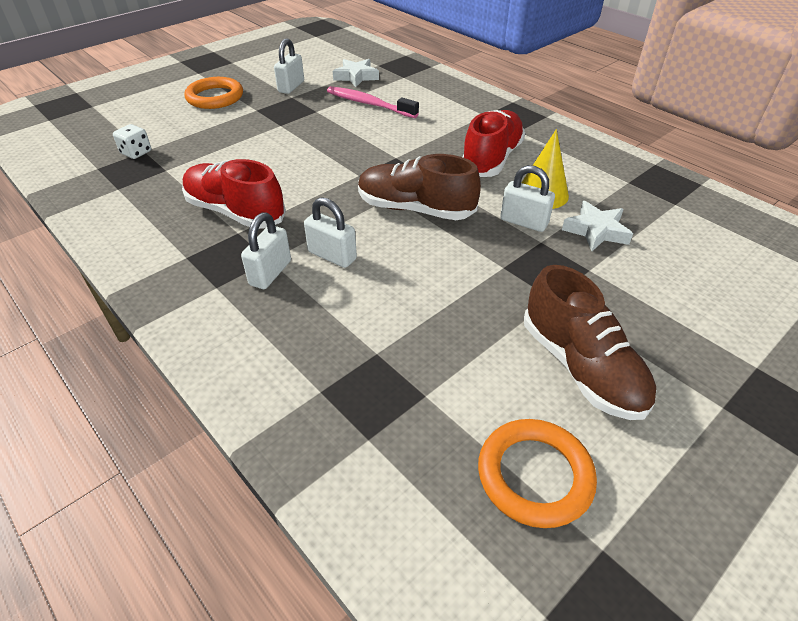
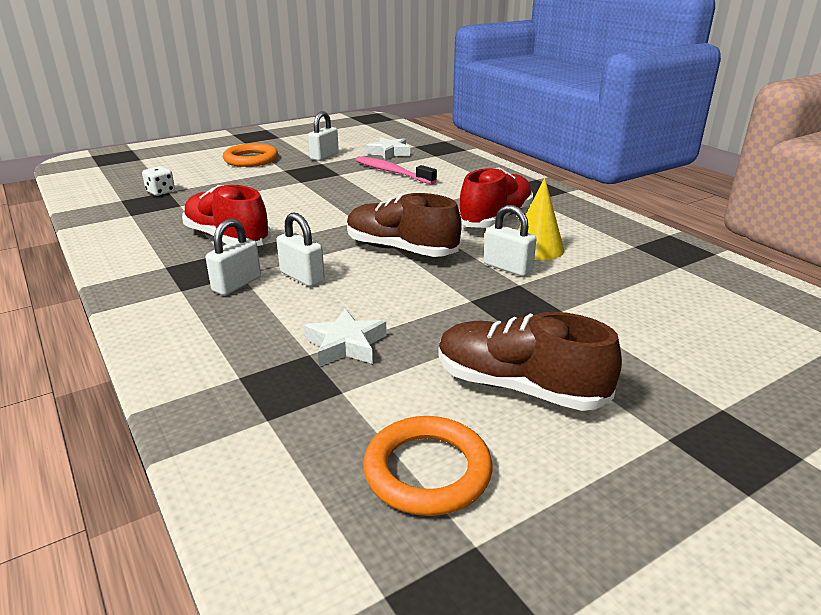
camera: 10 degrees right, 15 degrees down
(581, 367) = (519, 387): brown shoe -> brown shoe turned 135 degrees clockwise
(596, 231) = (582, 281): white star -> white star (346, 345)

